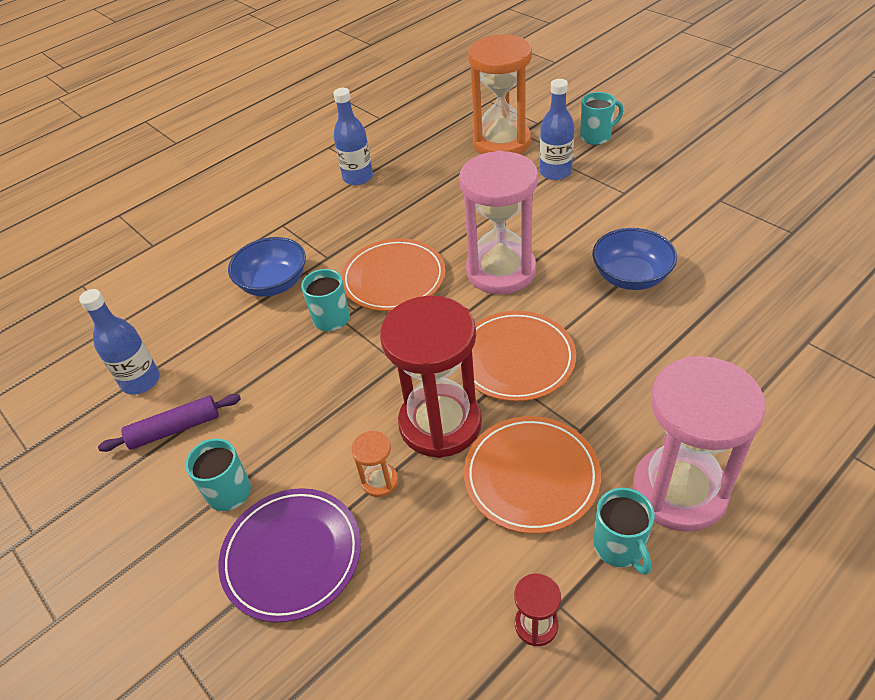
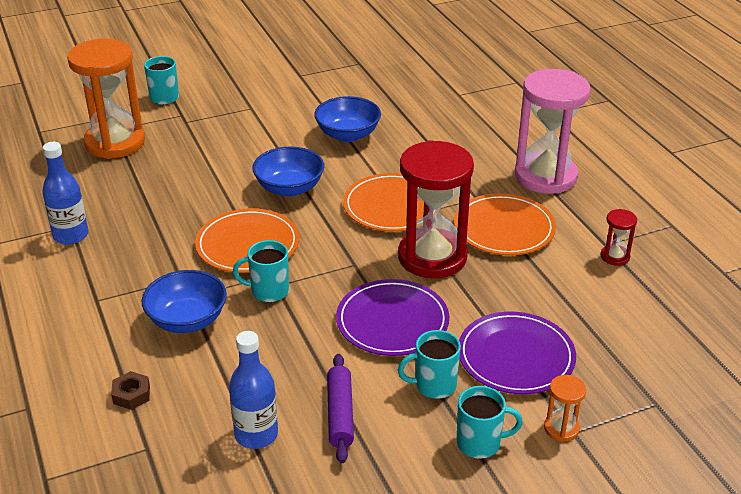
camera: 75 degrees left, 10 degrees down
(176, 290) = (131, 394): none -> brown nut
(317, 424) = (392, 321): none -> purple plate
(380, 481) = (470, 298): orange hourglass -> orange hourglass (561, 428)
(500, 271) = (289, 188): pink hourglass -> blue bowl
(555, 172) = (190, 129): blue bottle -> none
(619, 547) = (575, 210): turquoise mug -> turquoise mug (480, 443)

